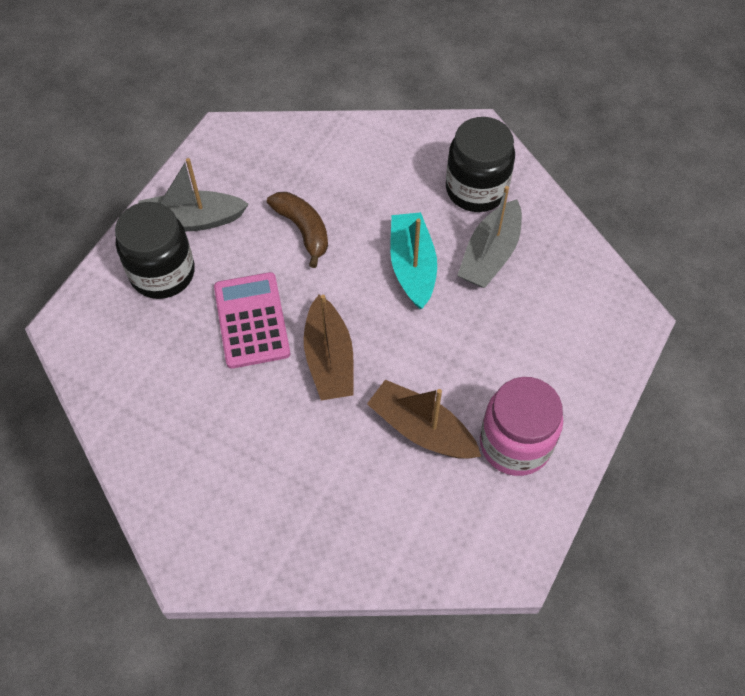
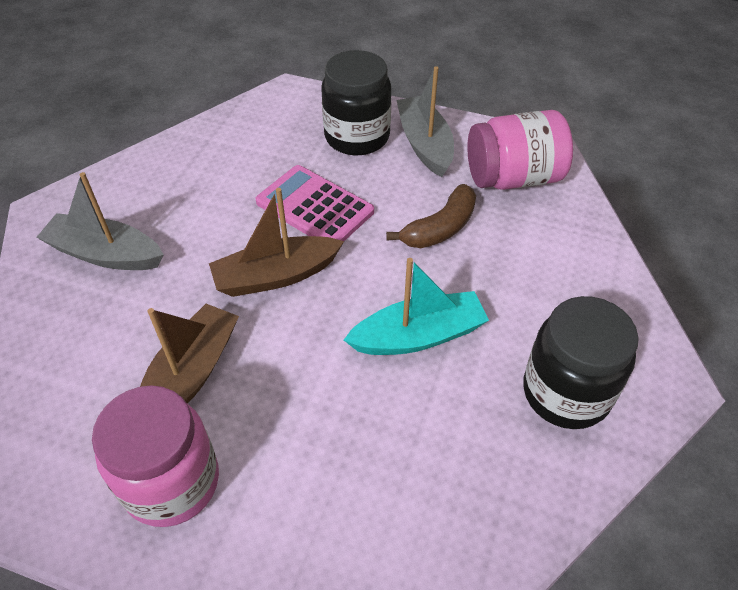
camera: 80 degrees right, 10 degrees down
(252, 320) = (314, 207): pink calculator -> pink calculator turned 120 degrees counterclockwise
(256, 165) = (513, 178): none -> pink jar
(490, 254) = (462, 421): grey boat -> grey boat (105, 254)

